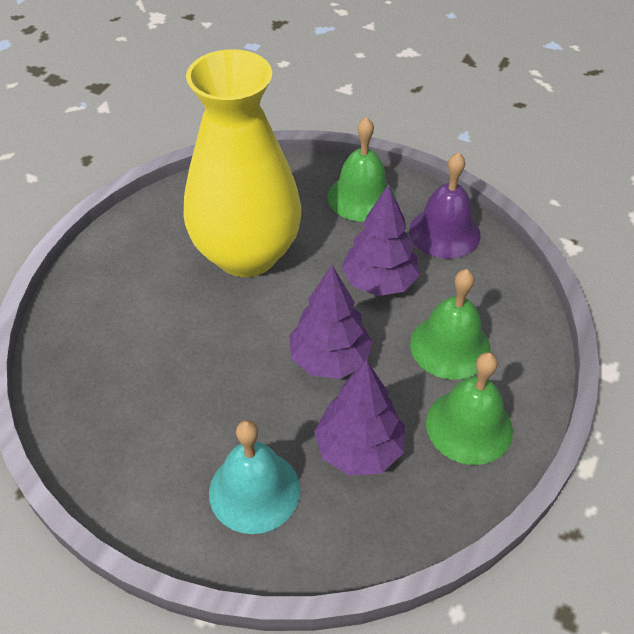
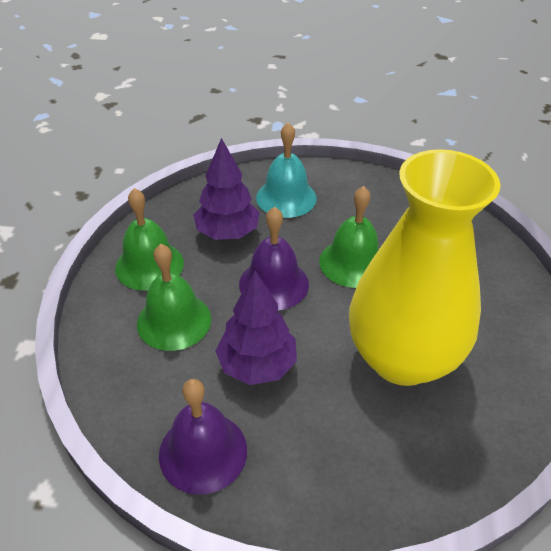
camera: 160 degrees right, 5 degrees down
(330, 359) = (274, 284): purple tree -> purple bell
(361, 197) = (320, 477): green bell -> green bell (353, 263)

